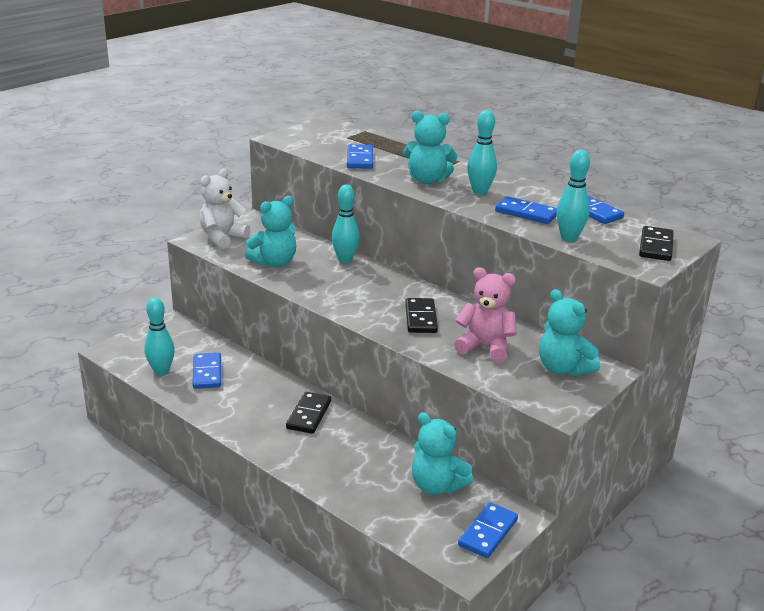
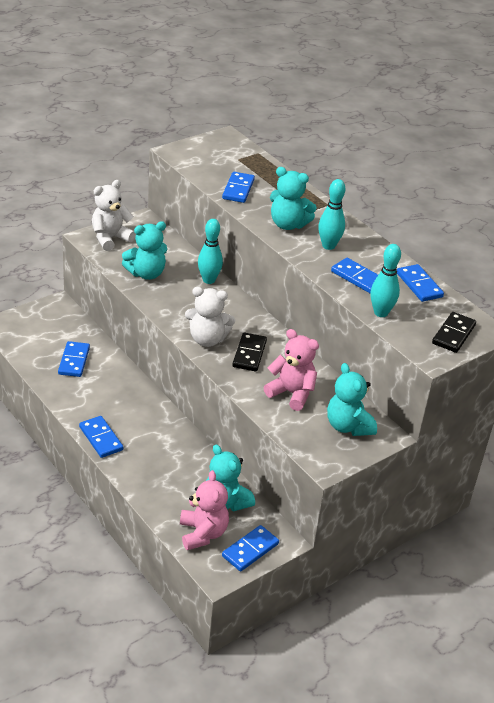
camera: 10 degrees right, 10 degrees up
(161, 371) = (37, 353): turquoise bowling pin -> none
(266, 445) = (101, 438): none -> blue domino
(309, 415) = (145, 417): black domino -> none
(368, 311) = (207, 339): none -> white teddy bear
(425, 525) = (203, 533): none -> pink teddy bear

